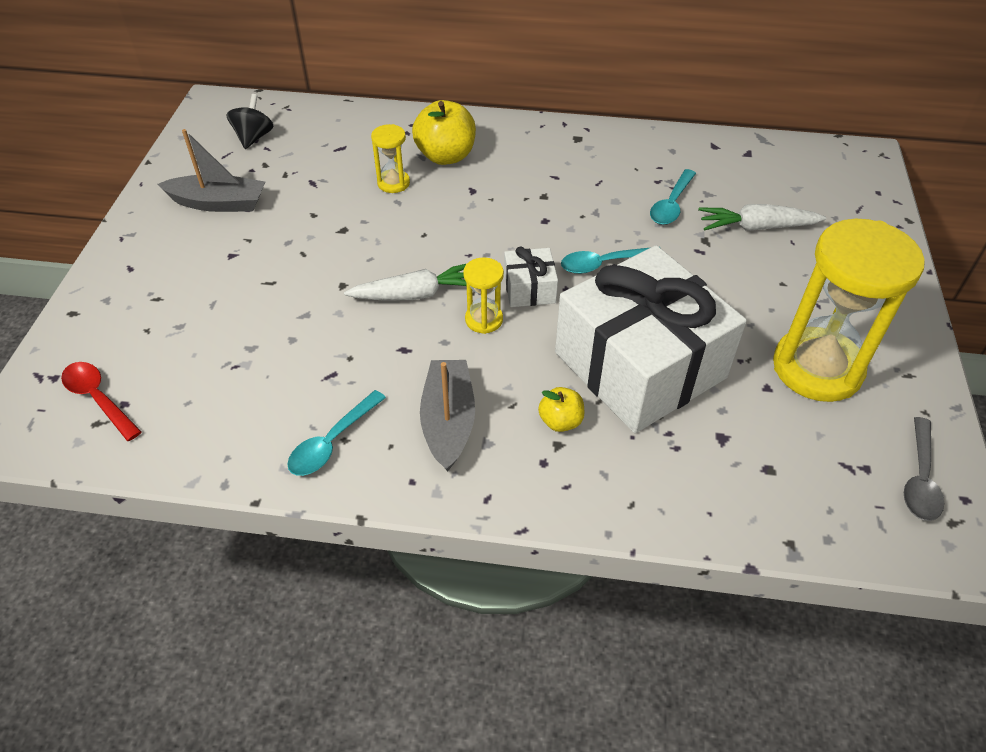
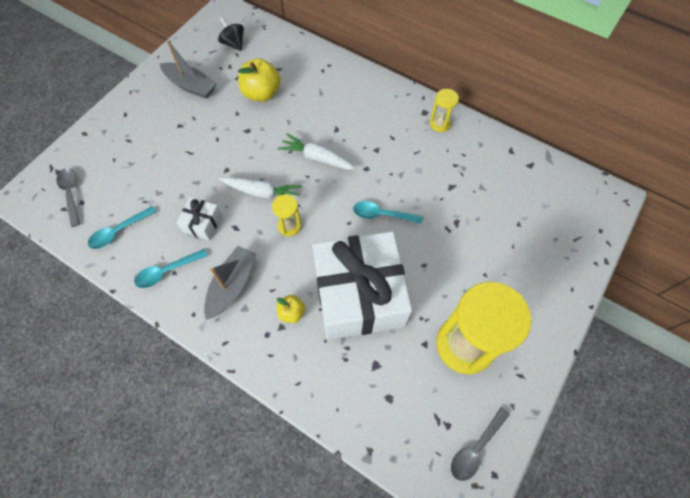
camera: 25 degrees right, 15 degrees up
(98, 399) = (71, 194): red spoon -> grey spoon
(254, 137) = (233, 43): black spinning top -> black spinning top turned 75 degrees counterclockwise
(393, 183) = (293, 107): yellow hourglass -> yellow hourglass (440, 123)
(446, 156) = (335, 97): yellow apple -> yellow apple (261, 93)
(529, 289) = (327, 215): white gift -> white gift (202, 223)
(671, 205) = (452, 187): turquoise spoon -> turquoise spoon (119, 231)
(756, 227) = (496, 225): white carrot -> white carrot (317, 158)

